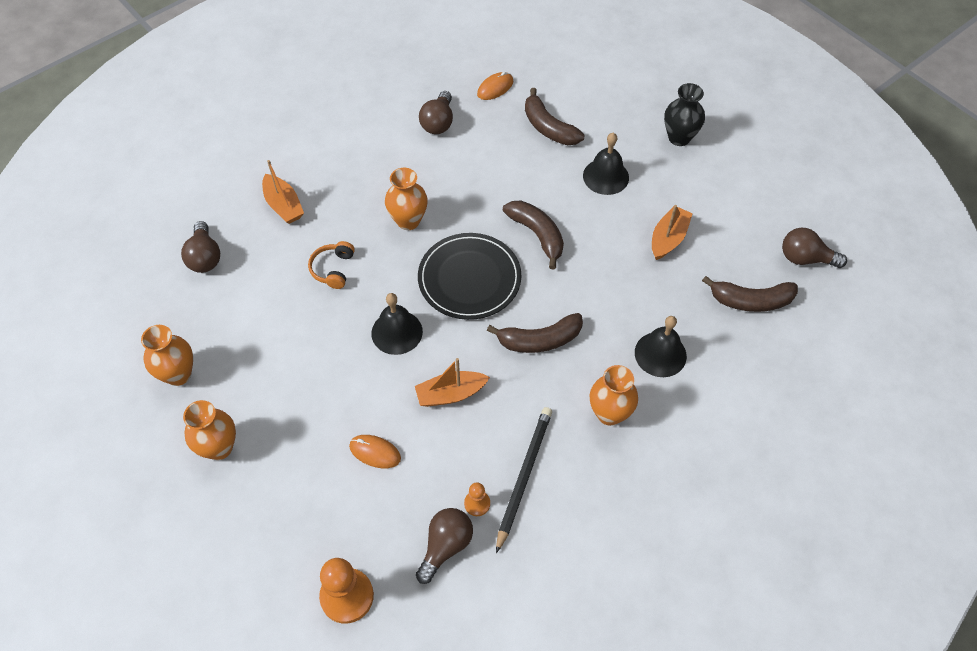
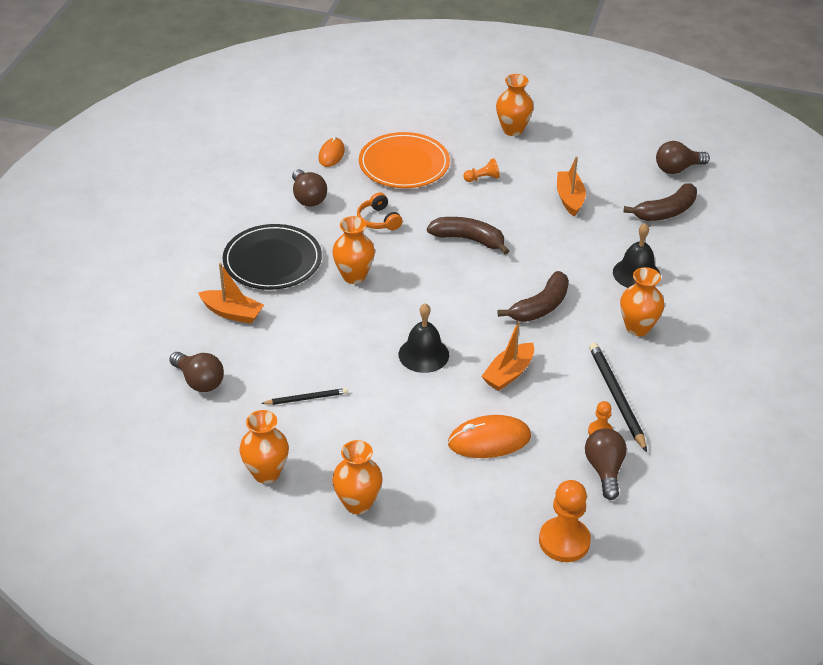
camera: 35 degrees left, 15 degrees down
(268, 321) = (306, 398): none -> black pencil
(333, 269) = (324, 337): orange headphones -> orange headphones (378, 220)
(375, 452) = (489, 440): orange mouse -> orange mouse, size x1.57
(469, 278) = (445, 292): black plate -> black plate (272, 261)
(548, 128) = (404, 164): brown banana -> orange plate
(606, 176) = (482, 178): black bell -> orange pawn
(679, 138) = (512, 130): black vase -> orange vase

